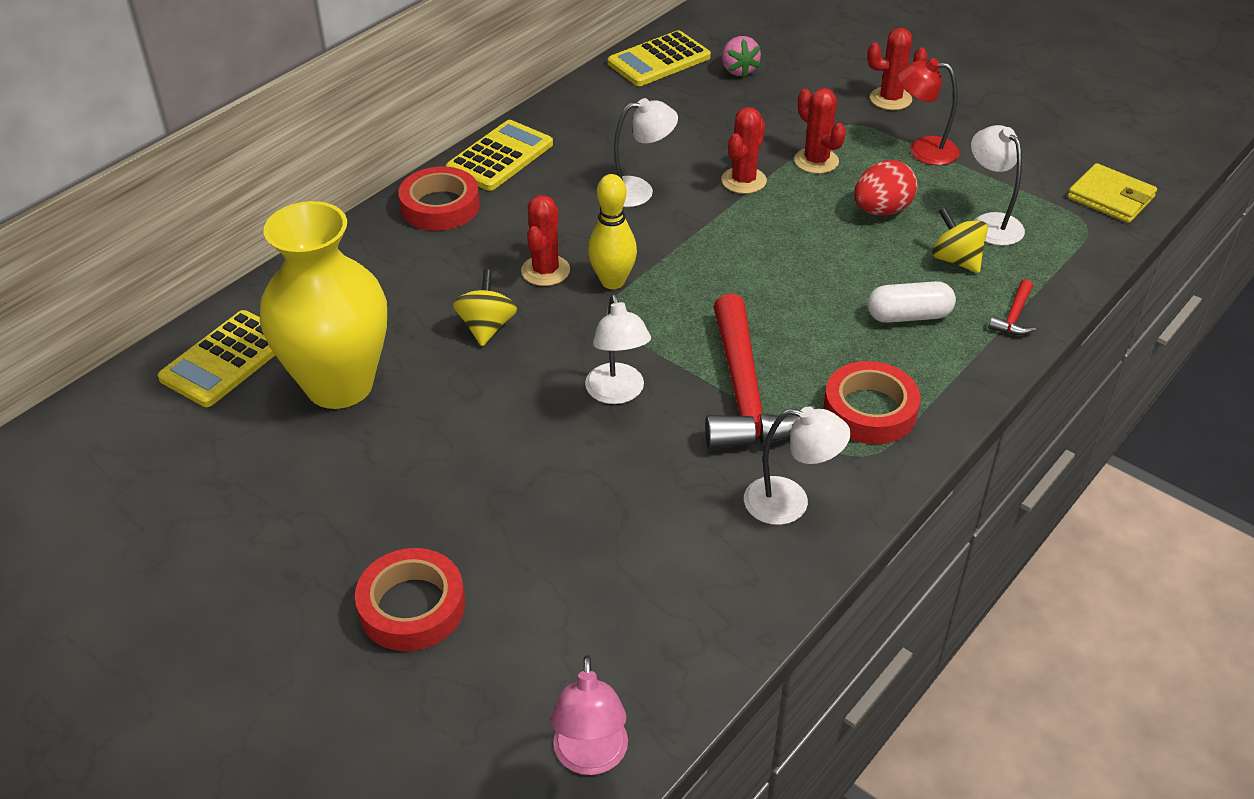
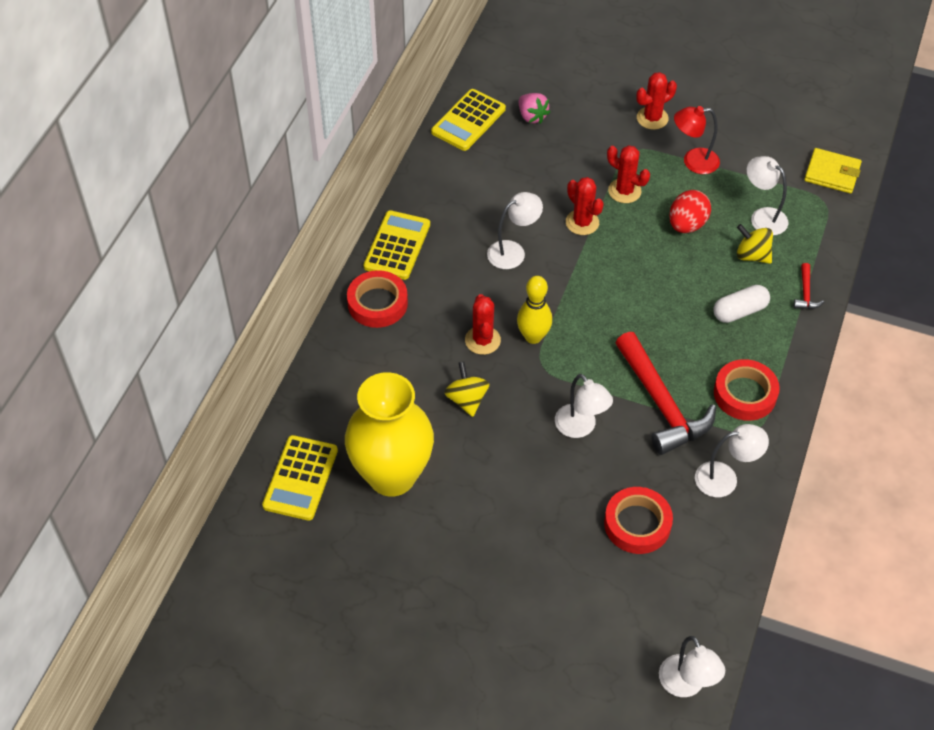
camera: 20 degrees left, 10 degrees up
(412, 606) = (530, 623): red tape -> red tape (637, 524)
(590, 758) = (686, 685): pink lamp -> white lamp
(743, 181) = (582, 222): red cactus -> red cactus turned 45 degrees counterclockwise

